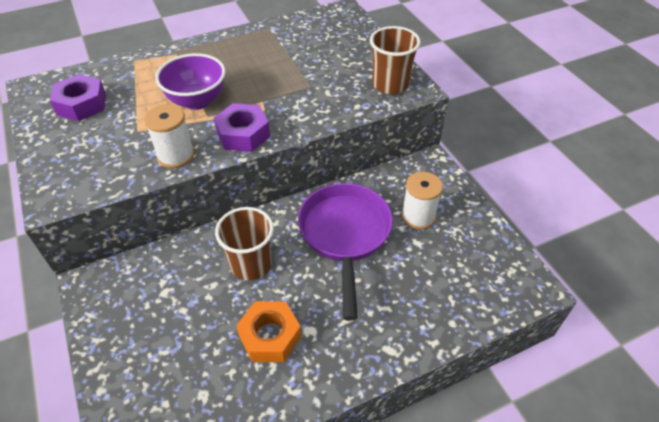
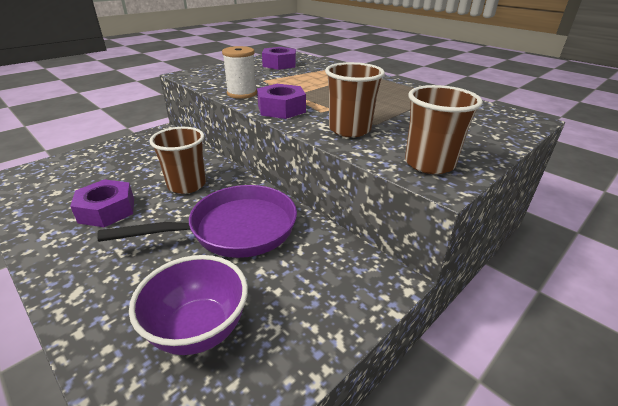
camera: 70 degrees right, 15 degrees down
(197, 101) = (310, 89): purple bowl -> purple bowl (199, 329)
(270, 336) = (107, 210): orange nut -> purple nut
(315, 104) = (349, 129): none -> brown cup
(418, 216) = (284, 283): white spool -> none

